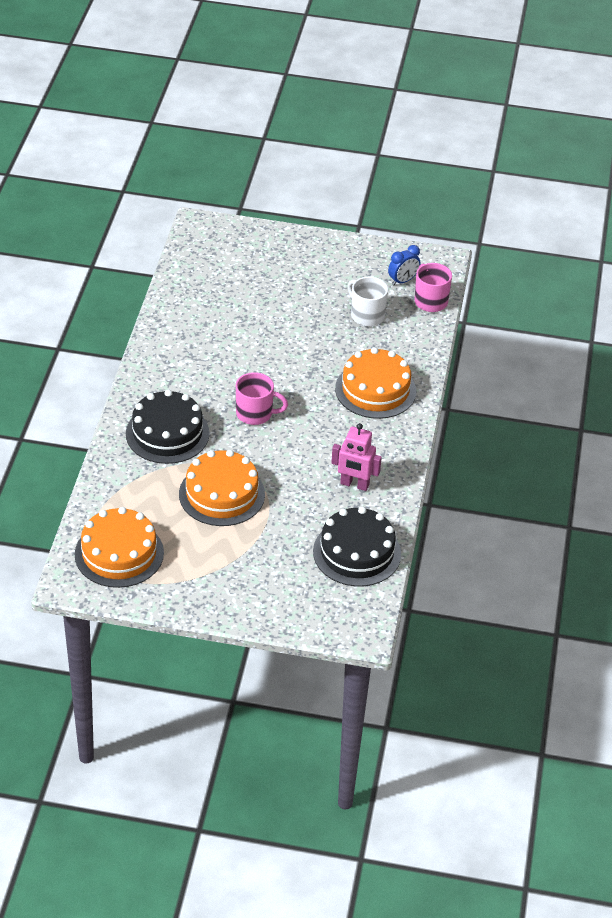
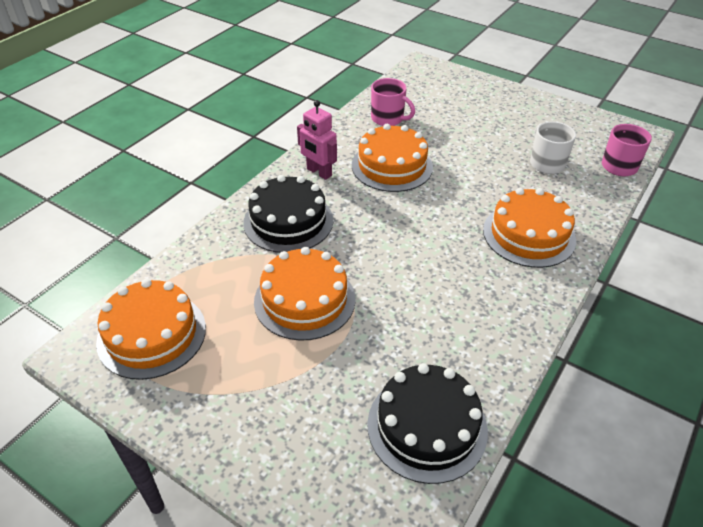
camera: 25 degrees right, 0 degrees up
(229, 355) = (392, 166): none -> orange cake
(255, 414) = (388, 225): pink mug -> pink mug (388, 119)
(354, 484) = (462, 334): pink robot -> pink robot (319, 172)
(403, 281) = (595, 142): blue clock -> none

